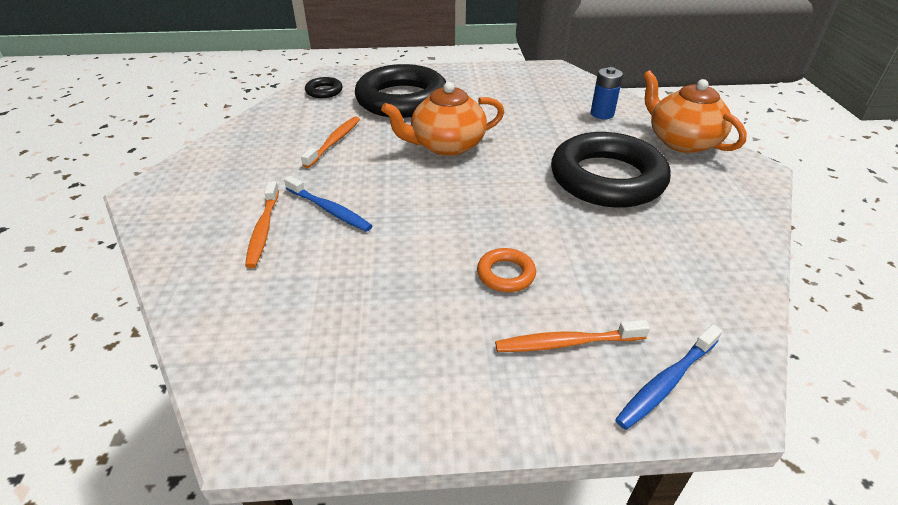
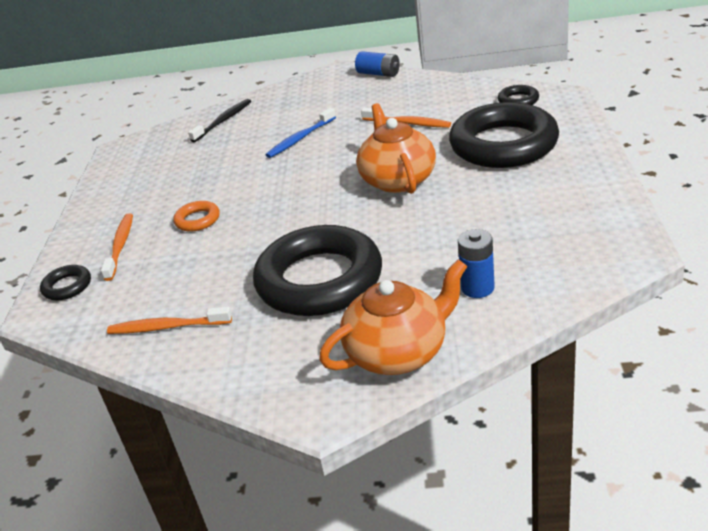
camera: 100 degrees right, 5 degrees down
(189, 162) = (378, 74): none -> blue battery
(226, 290) = (223, 121): none -> black toothbrush
(263, 229) = (282, 119): orange toothbrush -> orange toothbrush (167, 327)
(666, 382) = (67, 286): blue toothbrush -> black ring

